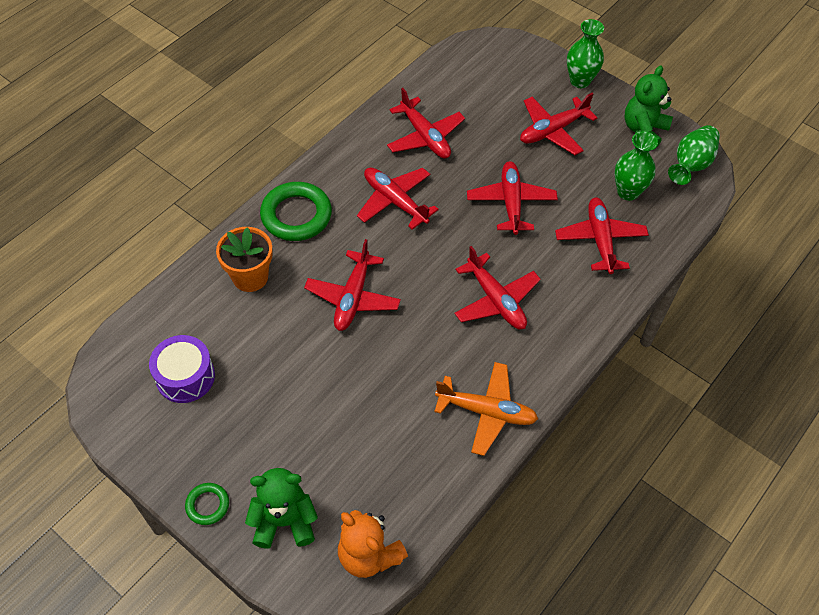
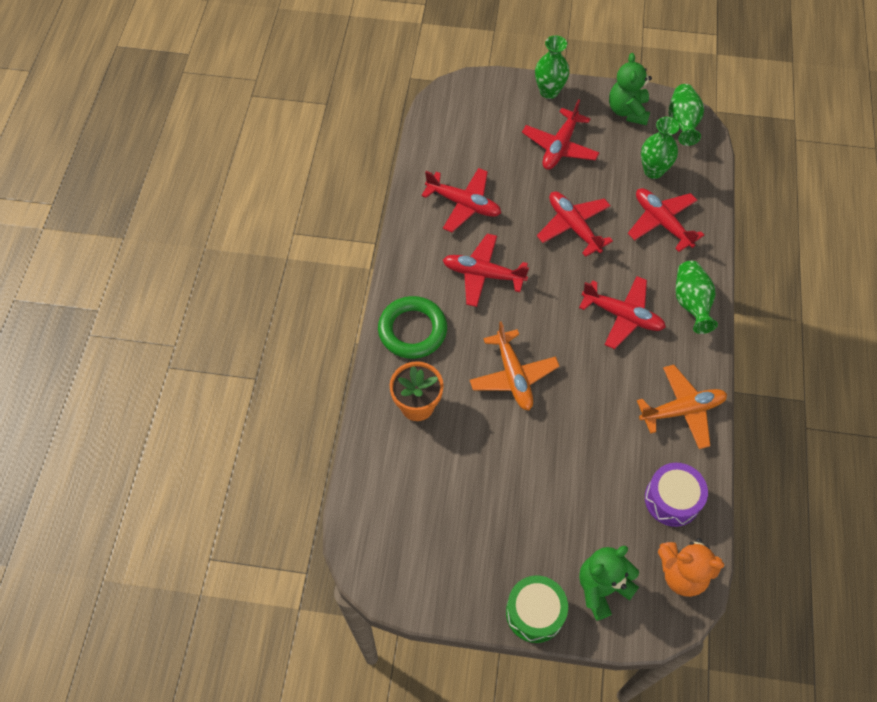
camera: 30 degrees left, 5 degrees up
(185, 376) = (432, 520): purple drum -> purple drum (672, 499)
(207, 505) = (535, 612): green ring -> green drum
(353, 297) = (513, 376): red plane -> orange plane
(572, 324) = (691, 303): none -> green vase

